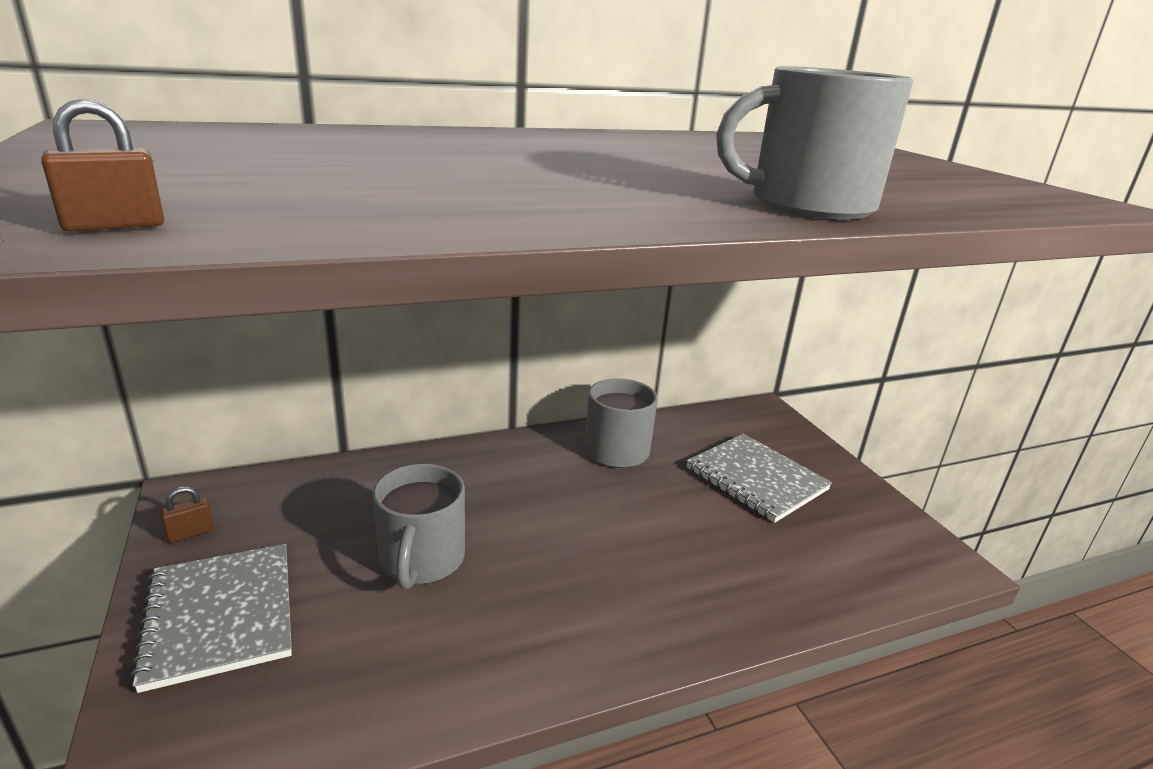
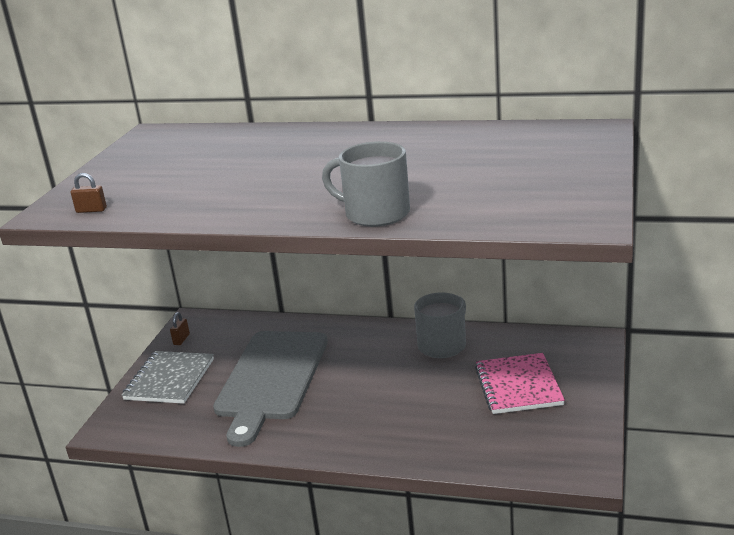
camera: 40 degrees right, 0 degrees up
(191, 533) = (181, 339): brown padlock -> brown padlock turned 75 degrees counterclockwise
(421, 560) = (271, 379): grey mug -> grey cutting board
(756, 479) = (518, 386): grey notebook -> pink notebook

